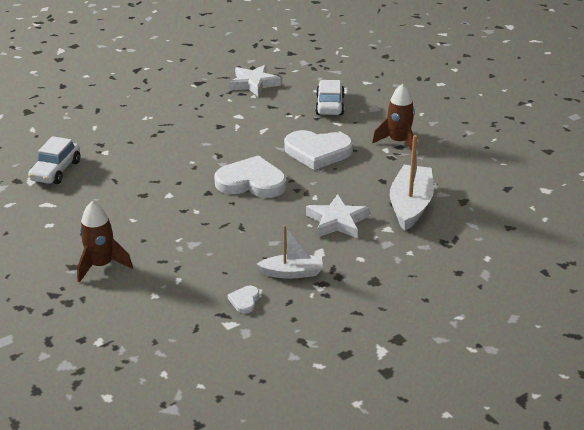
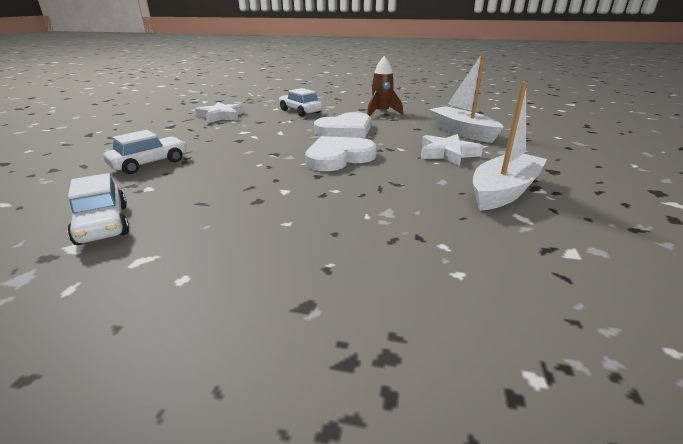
camera: 45 degrees left, 5 degrees down
(101, 265) = (340, 282): brown rocket -> none
(132, 126) = (149, 163): none -> white car
(244, 301) = (530, 228): white heart -> none
(292, 273) = (504, 191): white boat -> white boat, size x1.63

